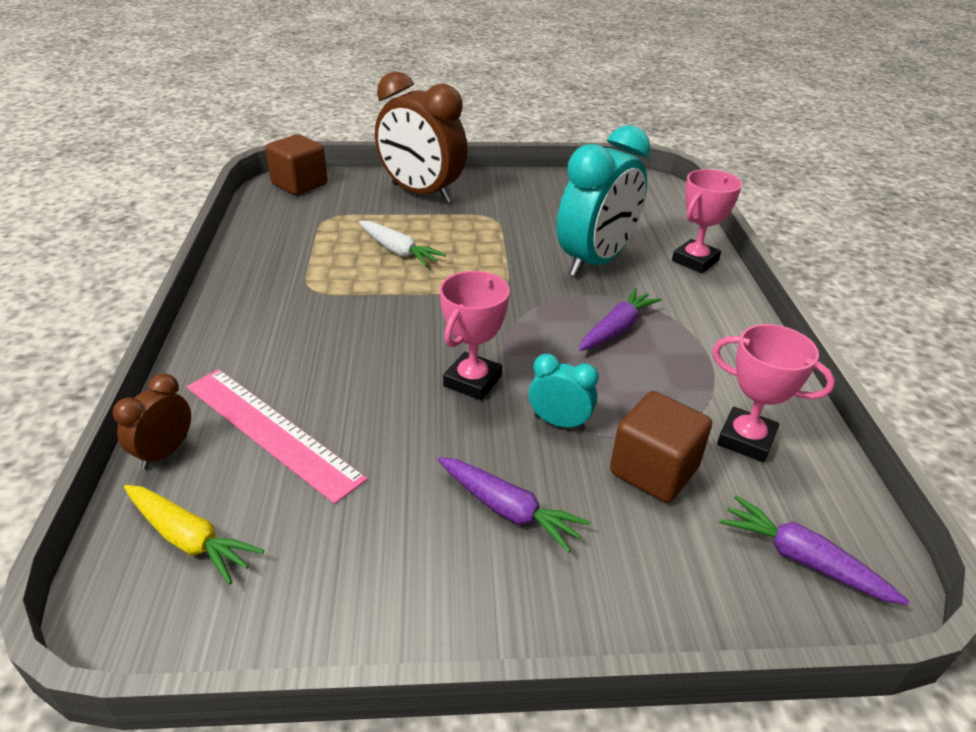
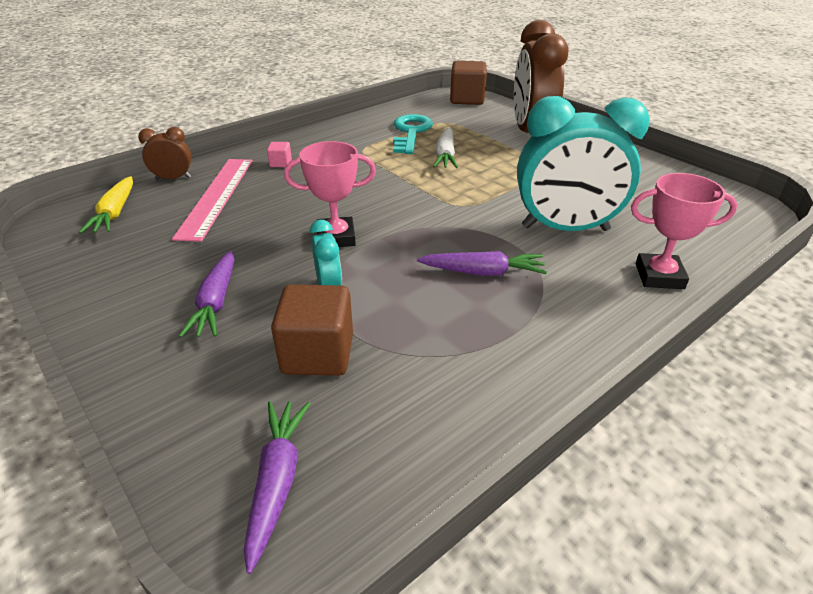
camera: 55 degrees right, 0 degrees up
(258, 353) = (280, 163): none -> pink cube
(320, 245) = (411, 132): none -> turquoise key
(746, 439) = (413, 395): pink trophy -> none

